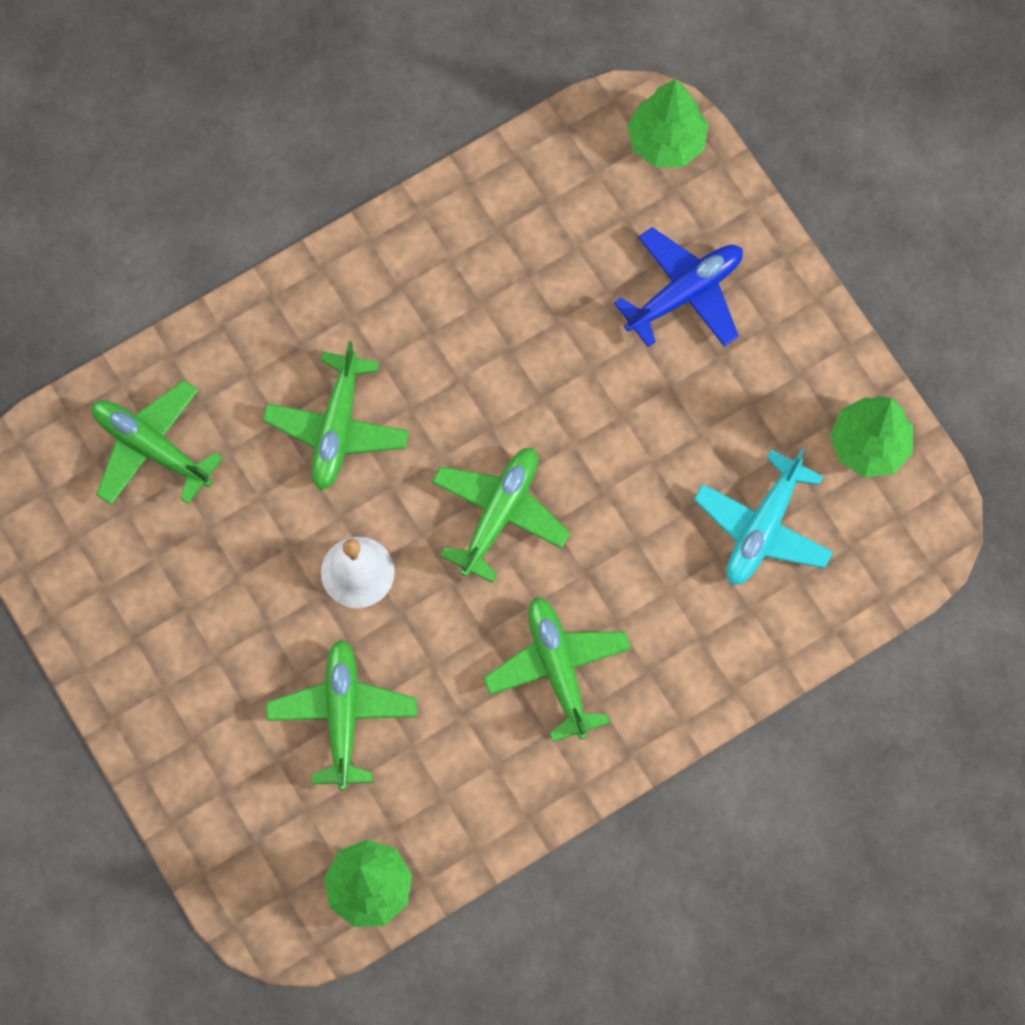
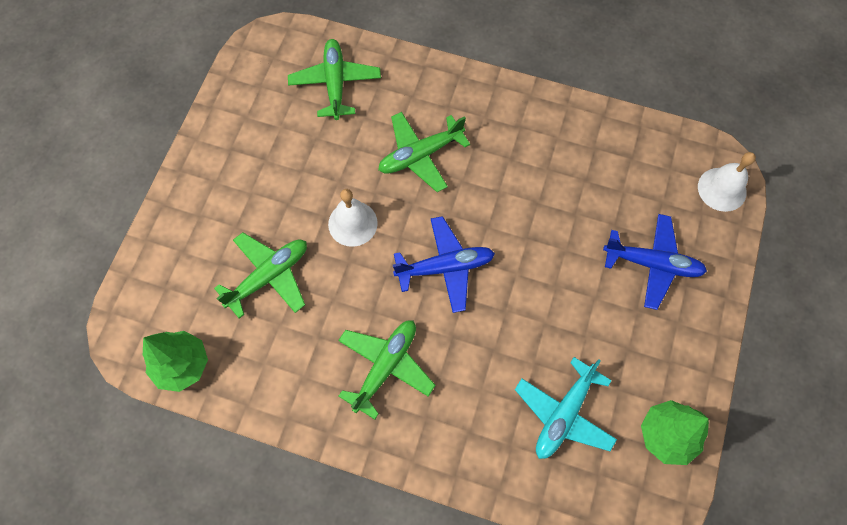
camera: 50 degrees right, 5 degrees down
(499, 514) = (445, 267): green plane -> blue plane
(666, 142) = (722, 189): green tree -> white bell
(763, 527) = (564, 414): turquoise plane -> turquoise plane turned 45 degrees counterclockwise

